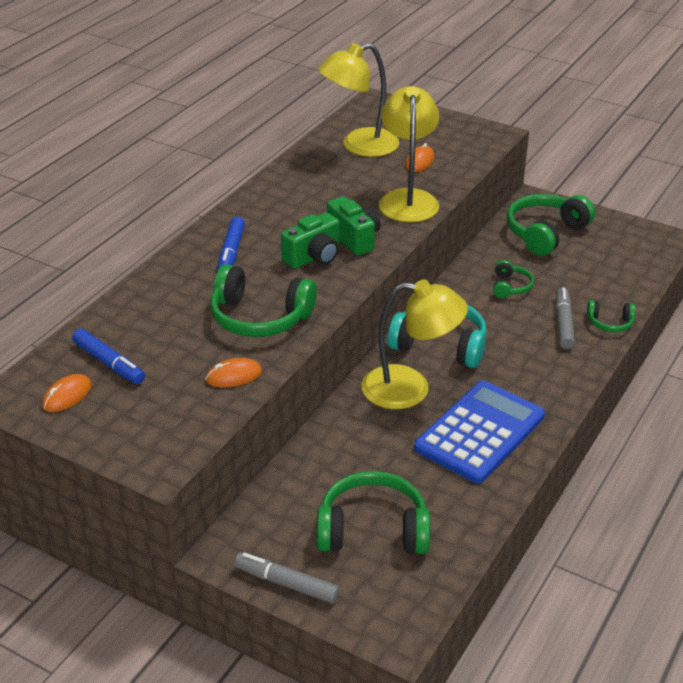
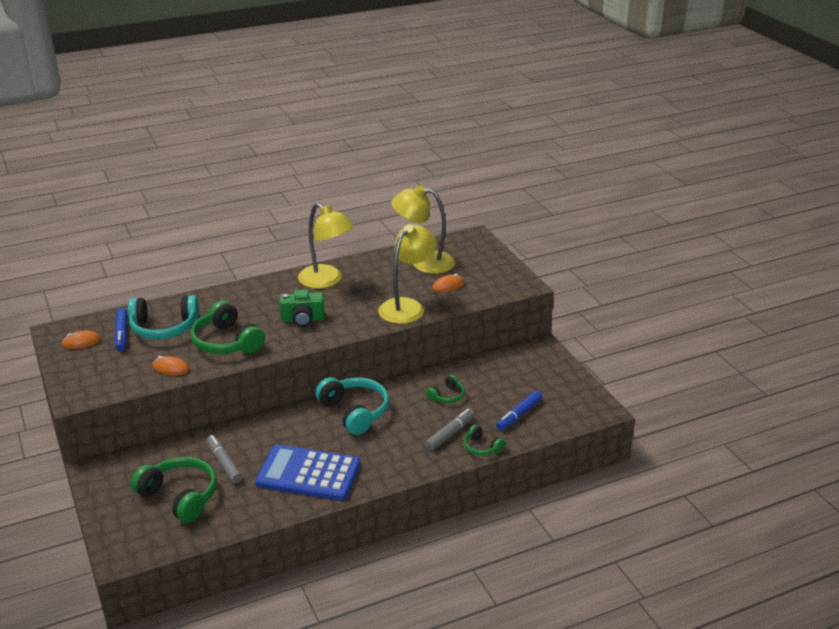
camera: 35 degrees right, 5 degrees down
(156, 333) = (164, 328): none -> turquoise headphones
(231, 252) = (262, 299): blue marker -> blue marker (519, 415)
(286, 584) = (103, 501): grey marker -> grey marker (224, 463)
(354, 238) = (341, 318): green camera -> none
(410, 389) = (302, 430): yellow lamp -> yellow lamp (326, 281)
(480, 432) = (308, 474): blue calculator -> blue calculator turned 150 degrees counterclockwise
(545, 233) = (518, 371): green headphones -> none

